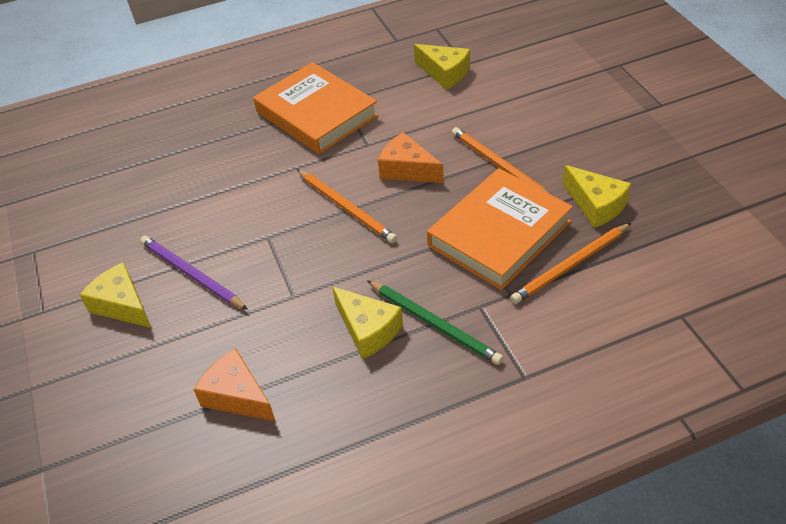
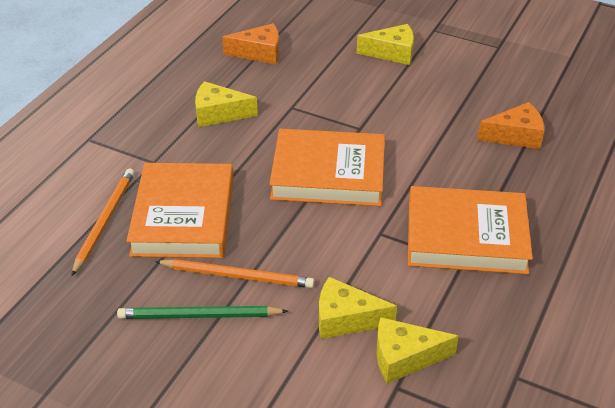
camera: 135 degrees right, 5 degrees down
(191, 274) = (376, 85): purple pencil -> none
(346, 208) = (328, 174): orange pencil -> orange book
(407, 170) = (316, 229): orange cheese -> orange cheese (515, 136)
(434, 324) = (177, 137): green pencil -> green pencil (199, 316)
(596, 205) = (116, 284): yellow cheese -> yellow cheese (345, 319)

